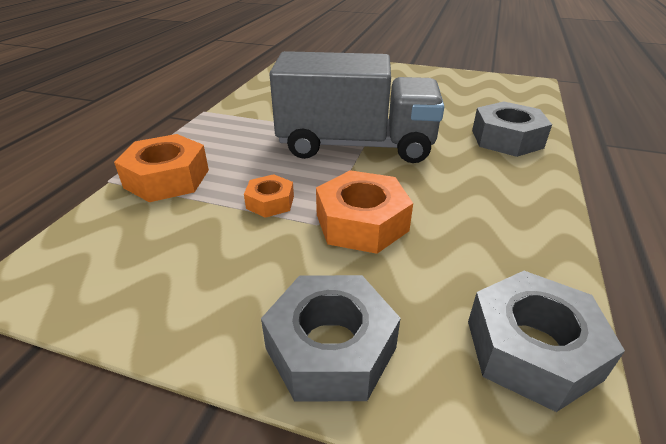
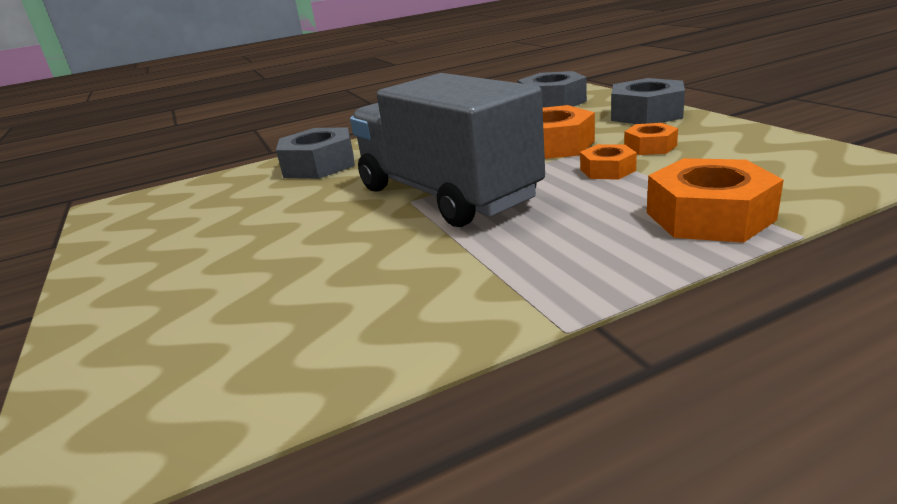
camera: 130 degrees left, 10 degrees down
(259, 251) = (650, 147): none -> orange nut

